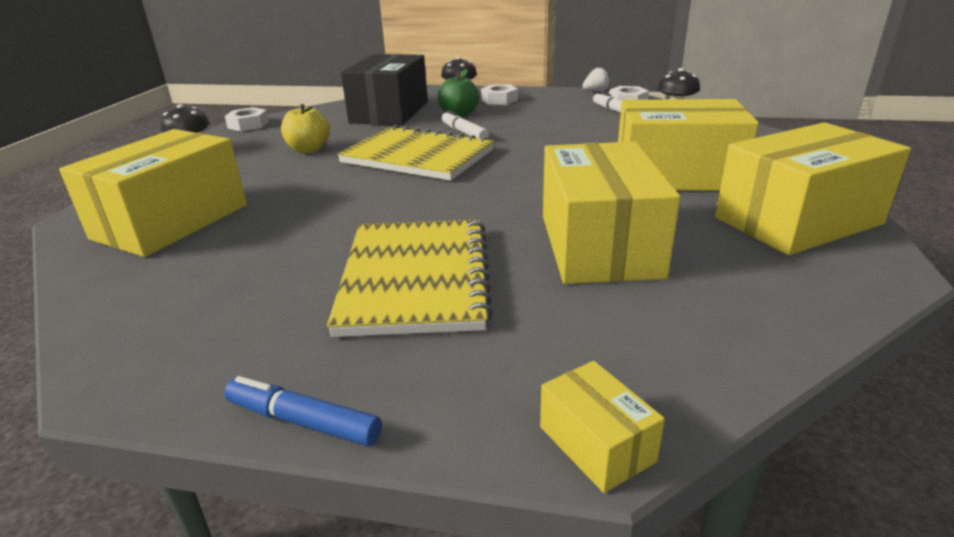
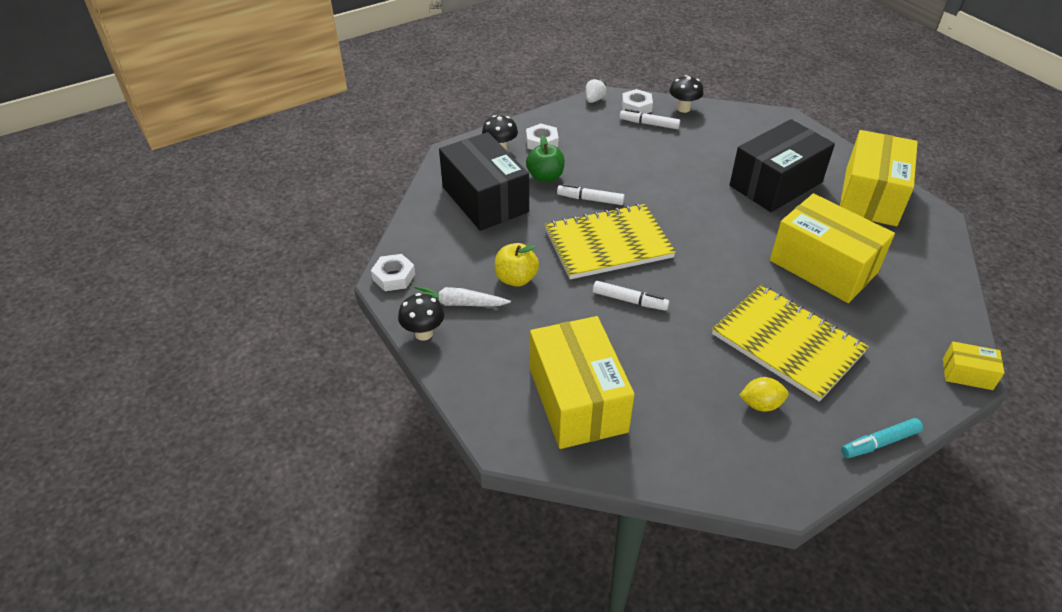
camera: 45 degrees left, 15 degrees up
(246, 147) = (458, 303): none -> white carrot
(277, 304) = (760, 404): none -> yellow lemon
(303, 421) = (879, 443): blue marker -> turquoise marker
(352, 190) = (629, 300): none -> white marker
(676, 175) = (776, 184): yellow box -> black box

